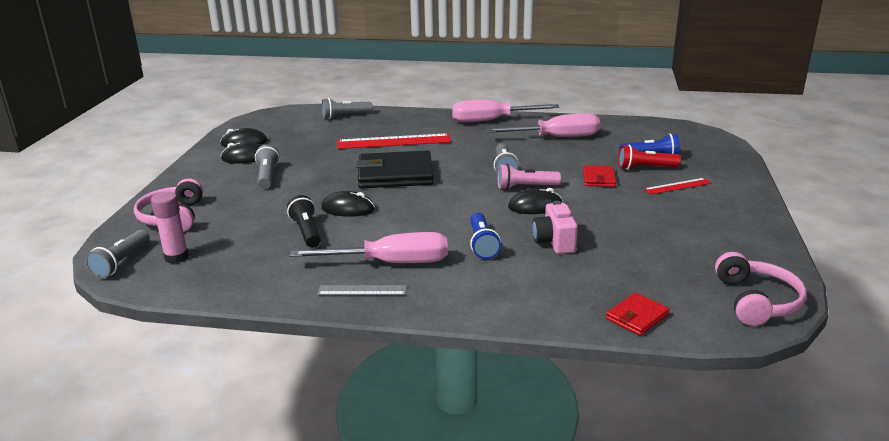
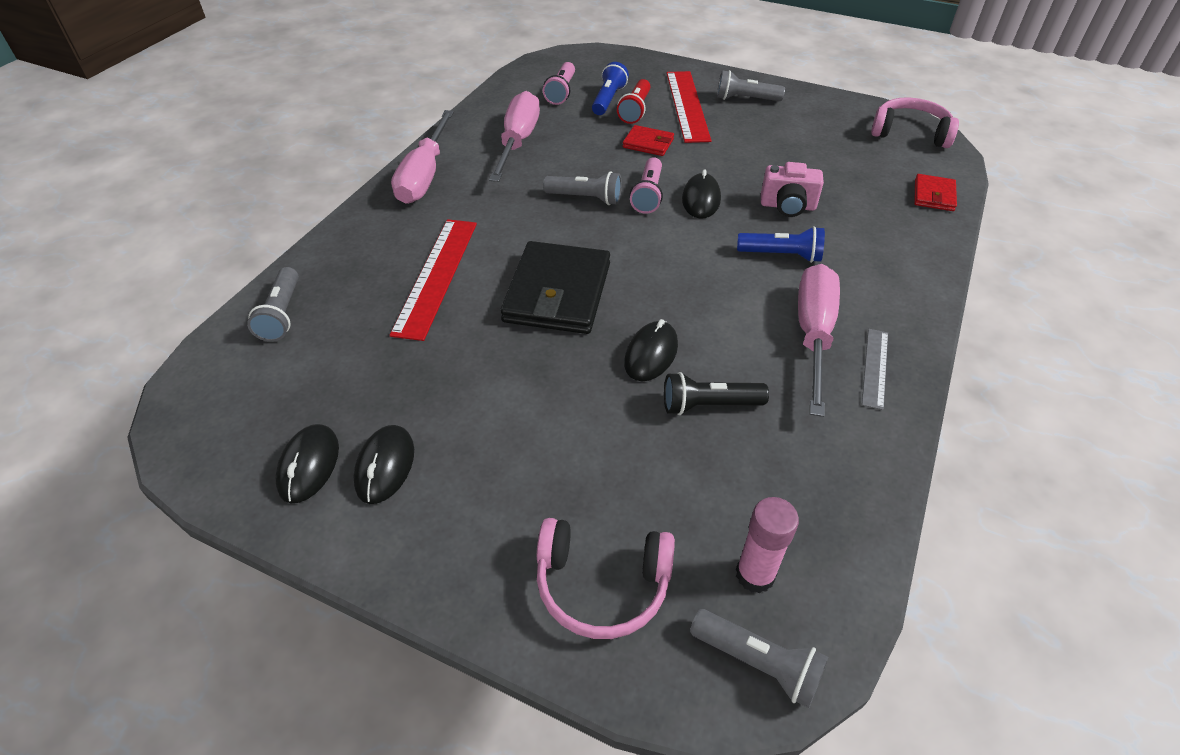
camera: 75 degrees left, 20 degrees up
(267, 176) = (488, 439): grey flashlight -> grey flashlight (745, 99)
(637, 317) = (933, 195): red wallet -> red wallet turned 45 degrees clockwise
(642, 140) = (561, 92): none -> pink flashlight
(677, 186) = (687, 105): red ruler -> red ruler, size x1.86

